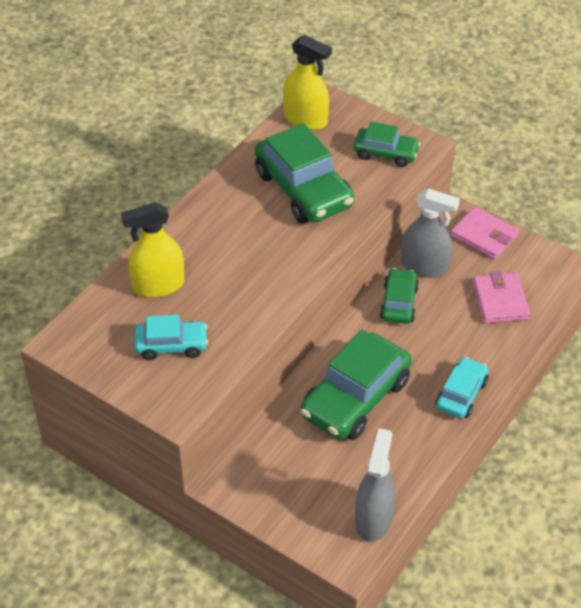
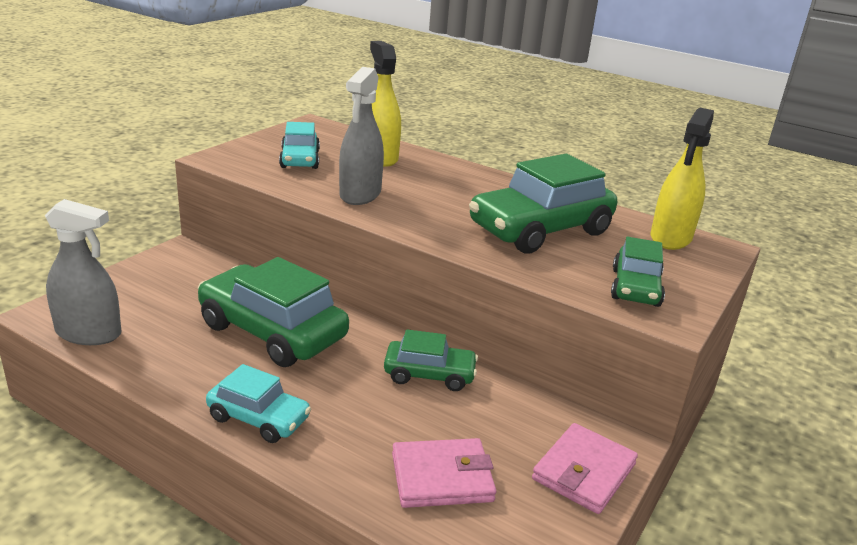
camera: 85 degrees right, 20 degrees down
(424, 266) = (502, 402): grey spray bottle -> grey spray bottle (360, 194)

